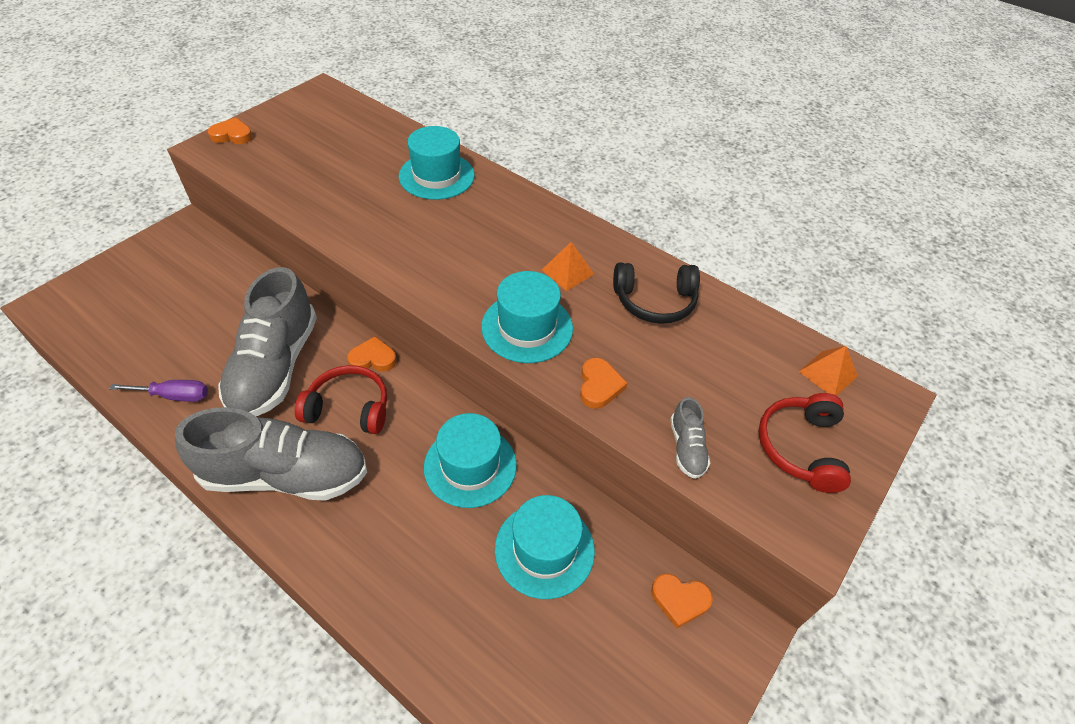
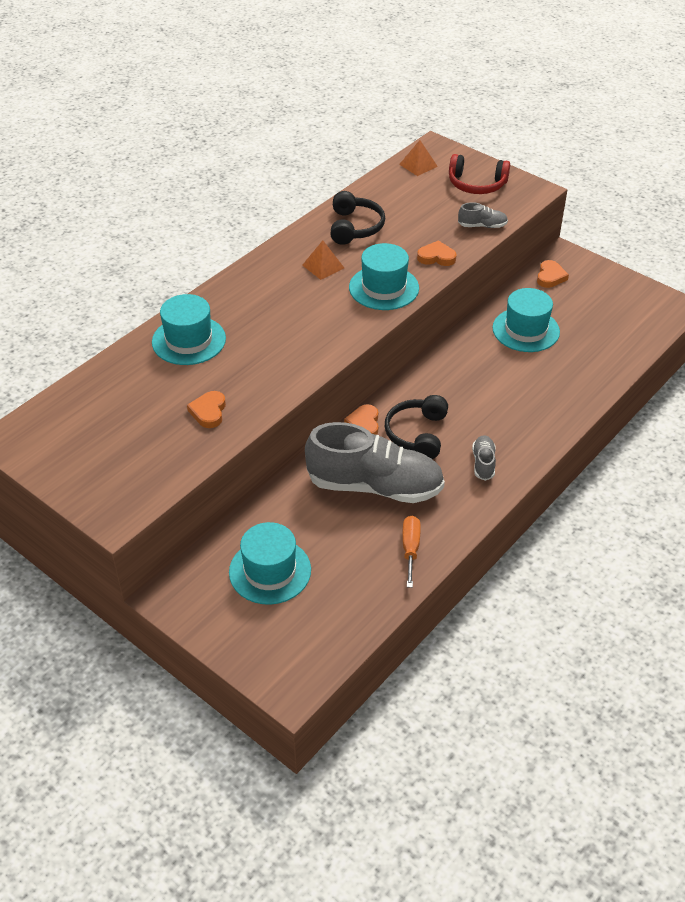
camera: 85 degrees left, 5 degrees down
(174, 396) = (410, 549): purple screwdriver -> orange screwdriver
(232, 135) = (94, 500): orange heart -> orange heart (208, 412)
(286, 474) = (483, 463): grey shoe -> grey shoe, size x0.42
(349, 408) = (417, 434): red headphones -> black headphones
(470, 466) = (465, 364): turquoise hat -> turquoise hat (270, 571)

